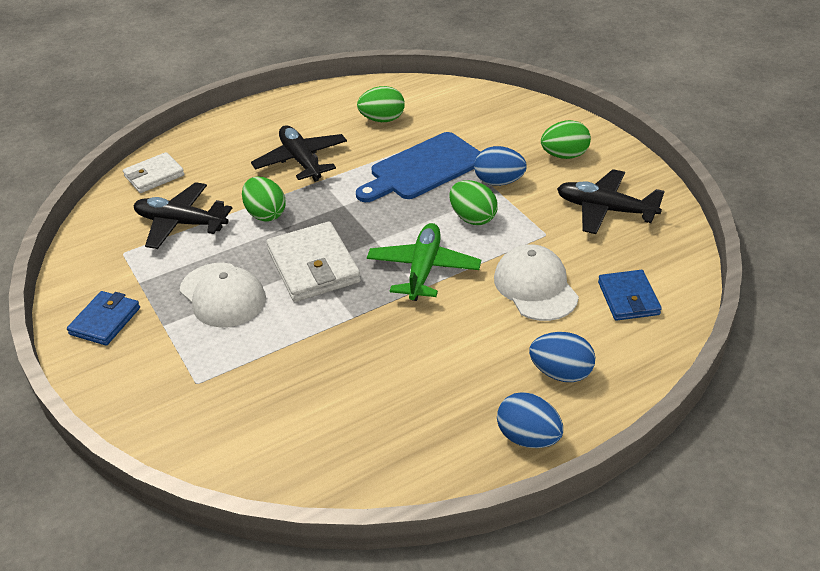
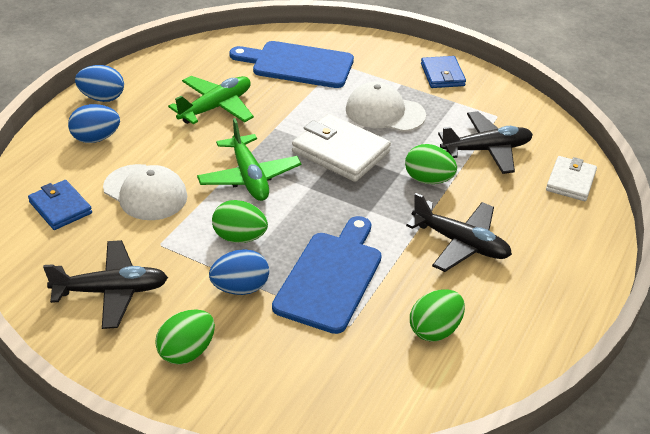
camera: 145 degrees right, 0 degrees up
(245, 401) = (298, 64): none -> blue cutting board
(396, 369) = (216, 107): none -> green plane

